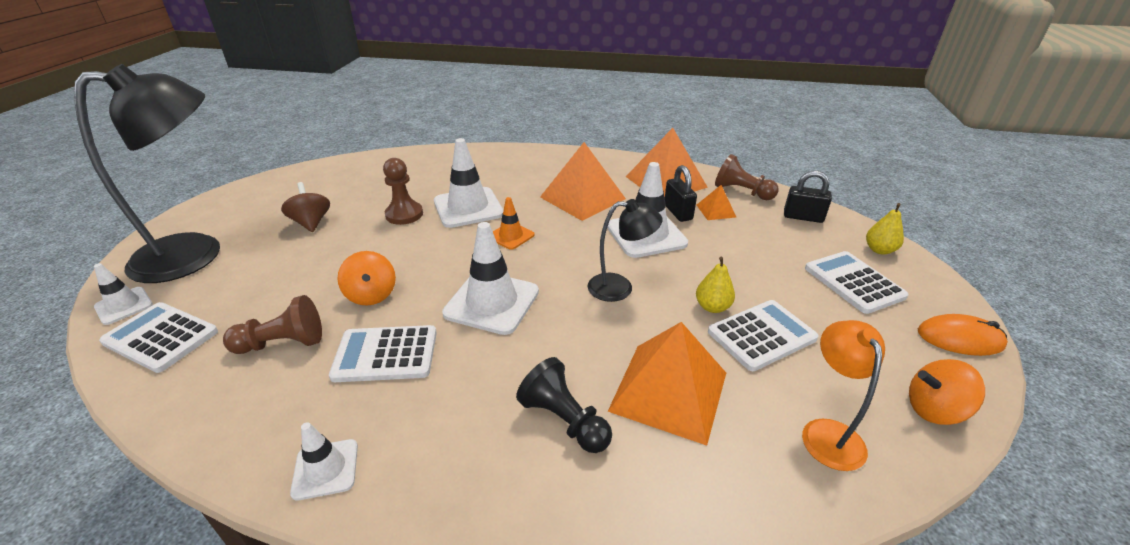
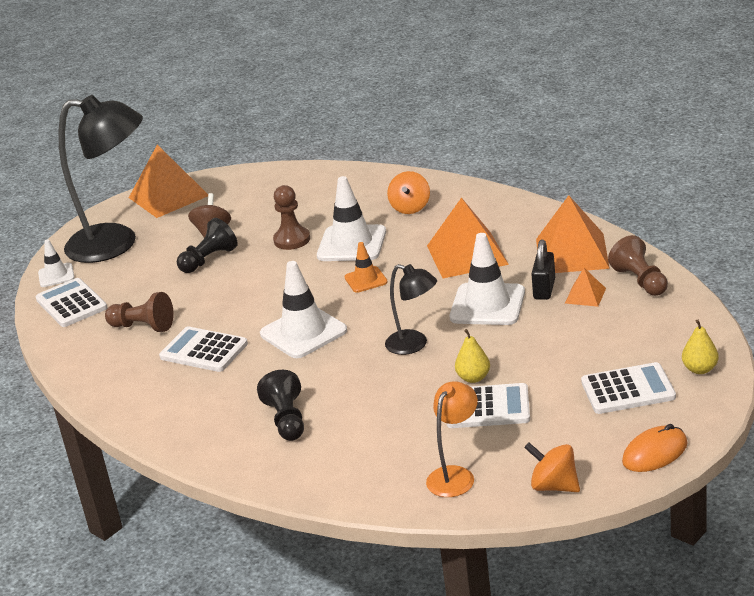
camera: 35 degrees right, 5 degrees down
(324, 249) = (209, 260): none -> black pawn
(325, 469) = (130, 406): white traffic cone -> none
(371, 295) = (221, 306): orange spinning top -> orange spinning top (410, 208)
(668, 391) = (373, 423): orange pyramid -> orange pyramid (168, 196)
(803, 217) = (668, 321): black padlock -> none
(853, 282) = (628, 390): white calculator -> white calculator turned 75 degrees clockwise
(960, 339) = (655, 453): orange mouse -> orange mouse turned 75 degrees counterclockwise

